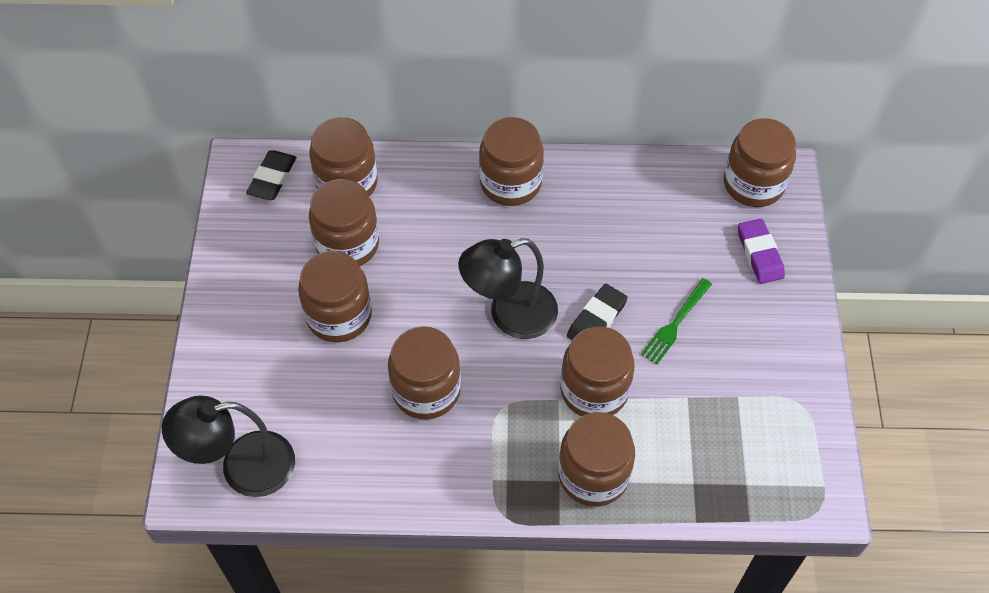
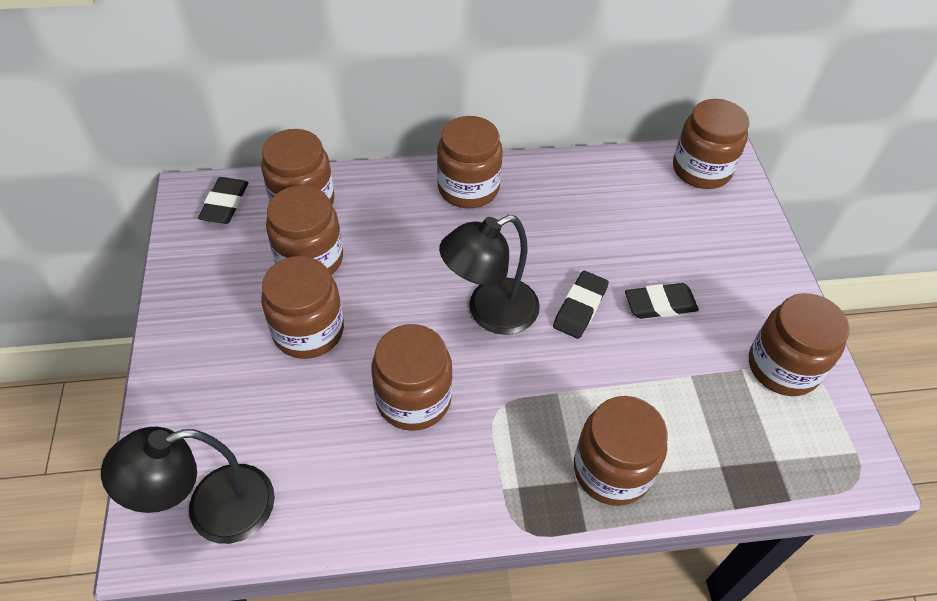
camera: 10 degrees left, 5 degrees down
(594, 390) = (593, 379): brown jar -> brown jar (783, 367)
(675, 324) = (660, 304): green fork -> black eraser
(759, 254) = (724, 230): purple eraser -> none

